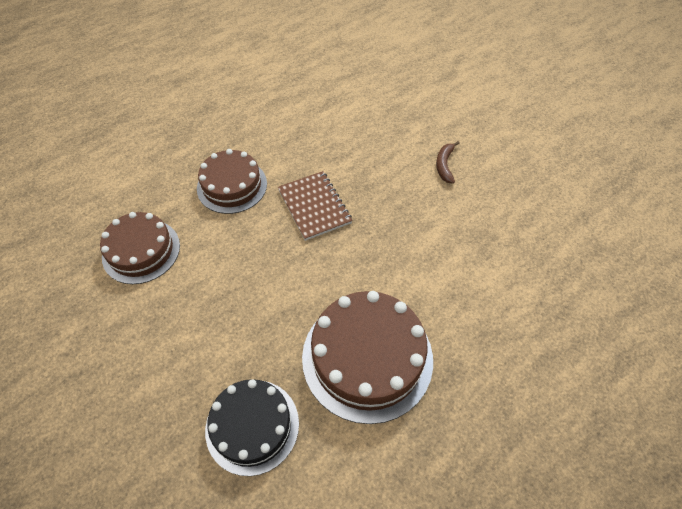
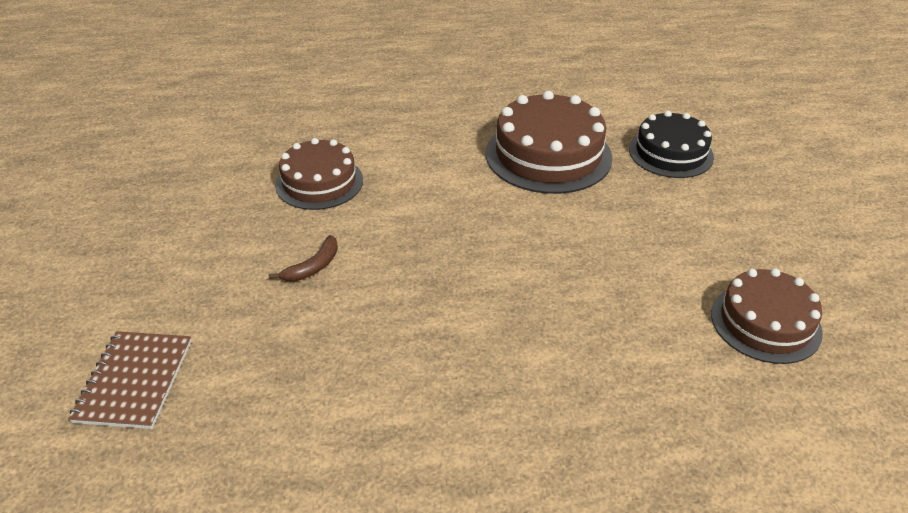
camera: 150 degrees left, 15 degrees down
(232, 186) = (615, 358): brown cake -> brown cake (319, 182)
(314, 206) = (515, 286): brown notebook -> brown notebook (134, 381)

